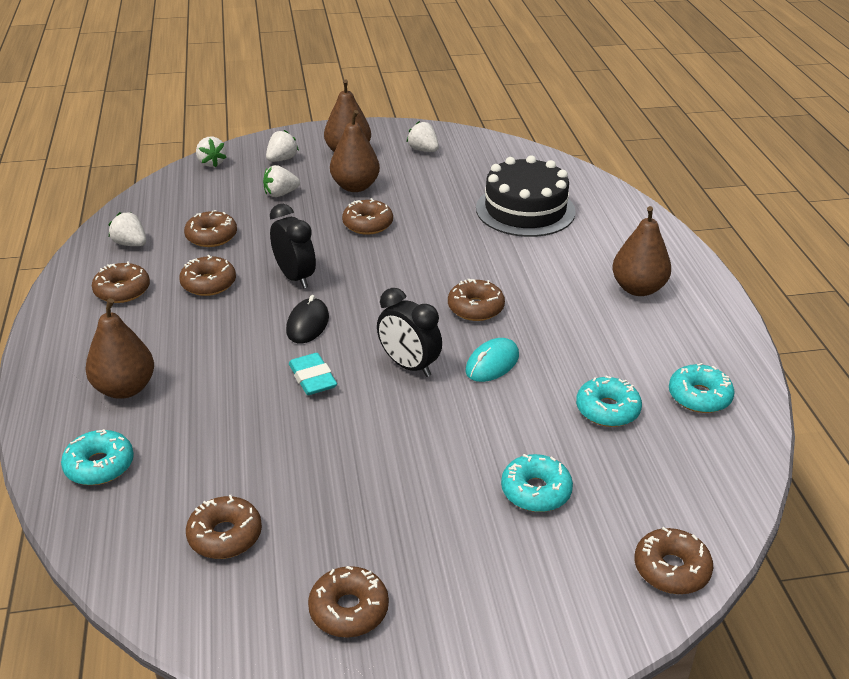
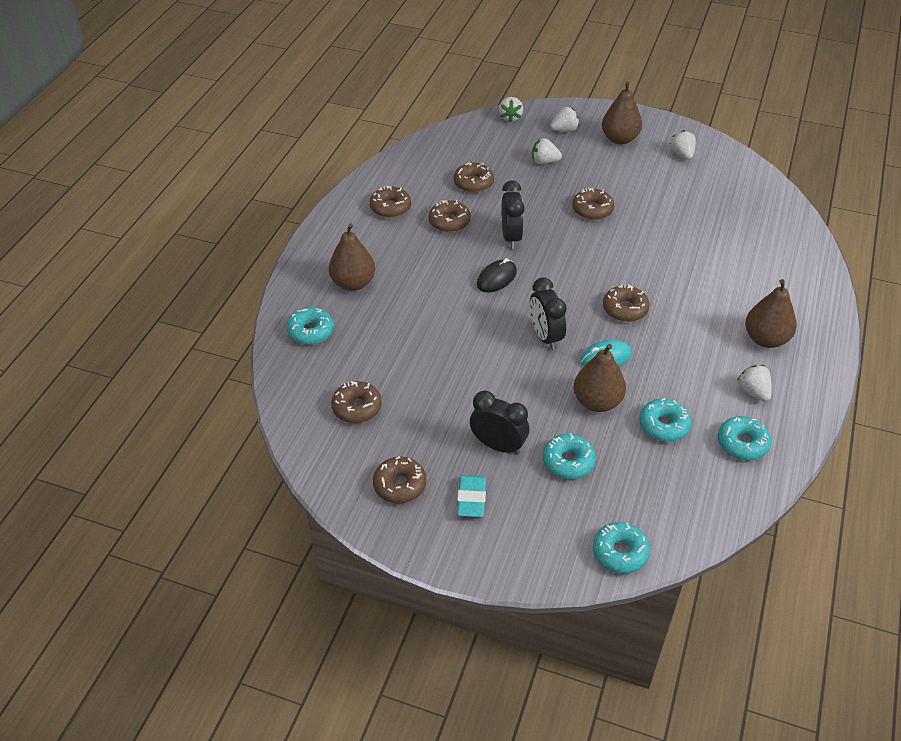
camera: 30 degrees right, 10 degrees up
(130, 244) = (416, 171): white strawberry -> white strawberry (753, 391)
(312, 378) = (474, 321): turquoise eraser -> turquoise eraser (471, 499)
(355, 187) = (604, 172): brown pear -> brown pear (597, 402)
(441, 507) = (498, 445): none -> black clock
(525, 210) = (726, 238): black cake -> none
(671, 569) = (620, 552): brown donut -> turquoise donut

